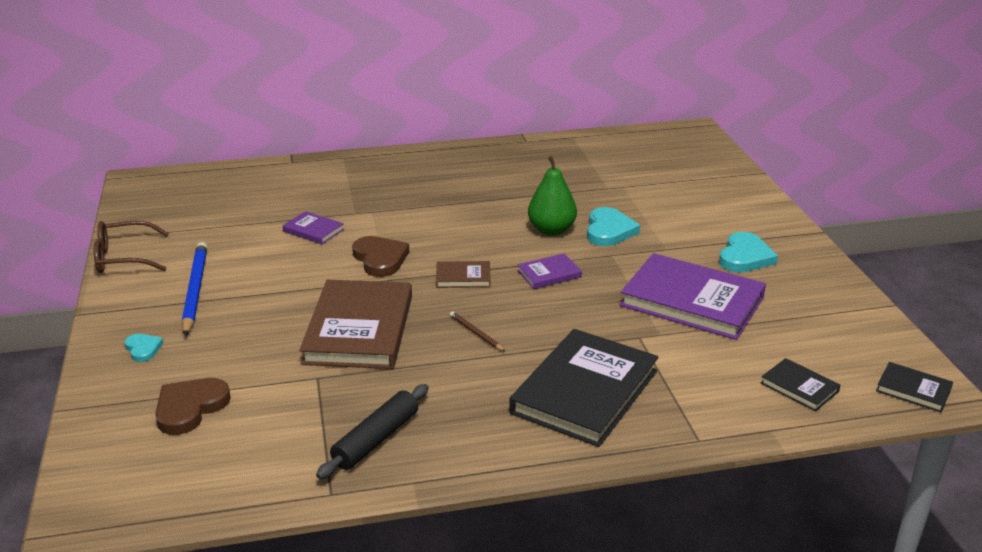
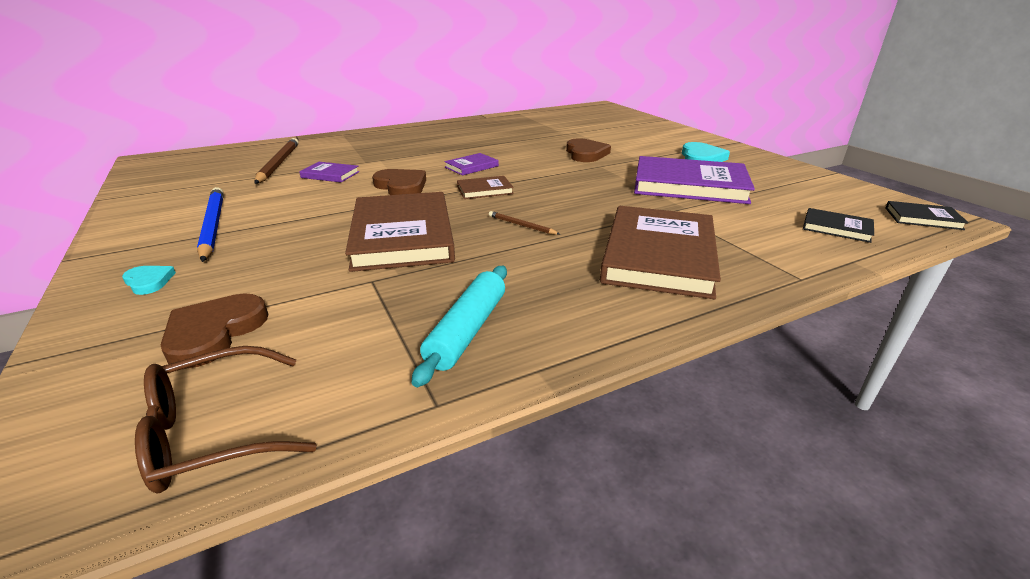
camera: 15 degrees left, 0 degrees up
(123, 258) = (129, 210): brown glasses -> brown glasses (214, 432)
(265, 204) = (278, 163): none -> brown pencil
(376, 440) = (467, 330): black rolling pin -> turquoise rolling pin
(549, 274) = (558, 181): purple book -> purple book (471, 167)
(551, 230) = (540, 157): green pear -> none
(585, 392) = (659, 255): black book -> brown book
(609, 230) = (586, 154): turquoise heart -> brown heart

